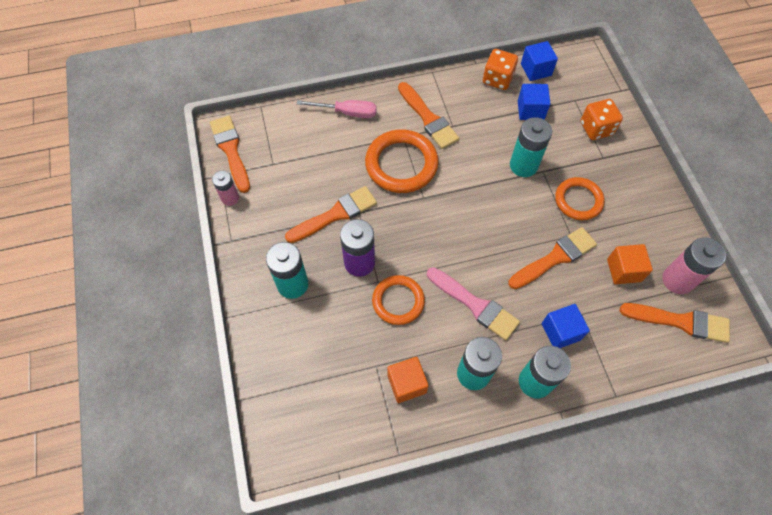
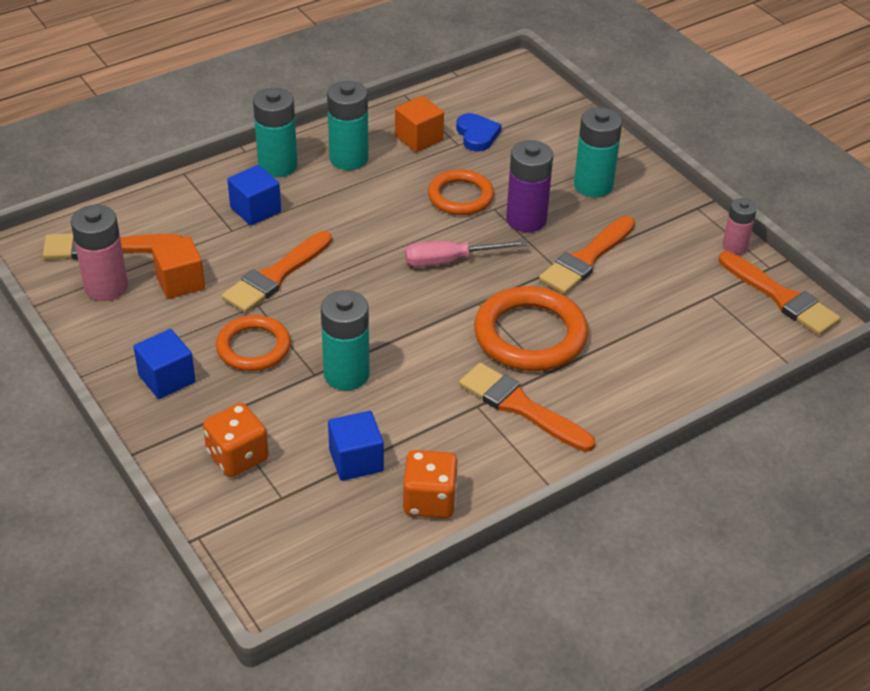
camera: 160 degrees right, 20 degrees down
(347, 113) = (652, 385): pink screwdriver -> pink screwdriver (450, 261)
(356, 373) = (477, 135): none -> blue heart
(475, 305) = (366, 211): pink brush -> none
(536, 70) = (364, 536): blue cube -> blue cube (167, 378)

